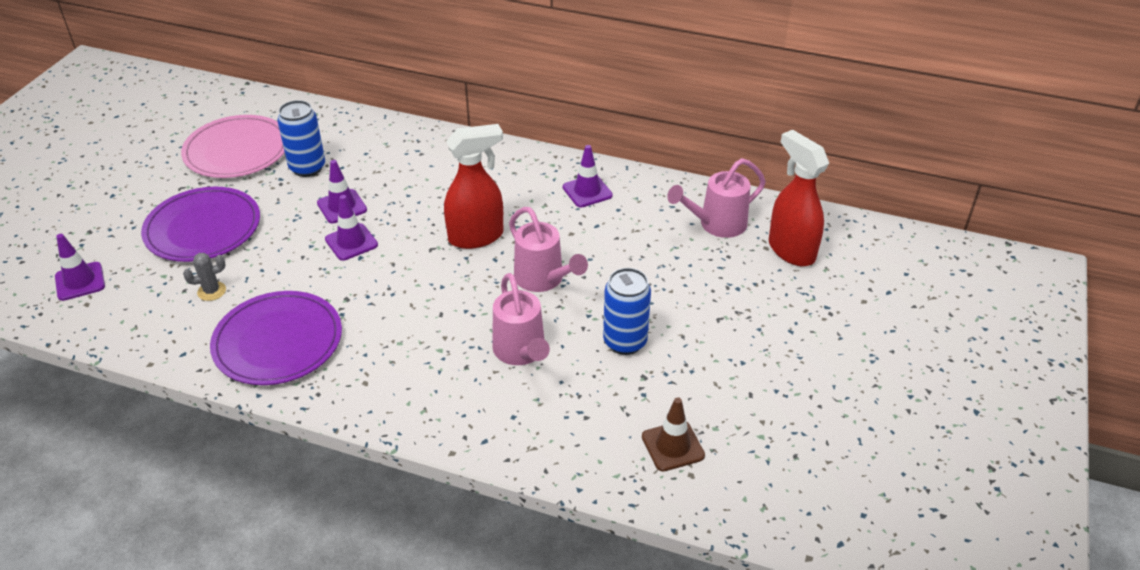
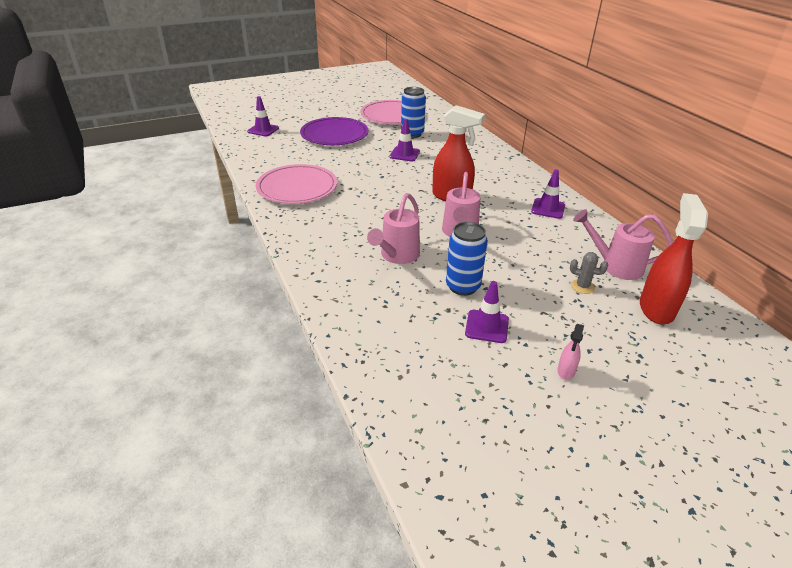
camera: 45 degrees right, 5 degrees down
(212, 291) = (302, 157): grey cactus -> grey cactus (582, 286)
(278, 341) = (297, 187): purple plate -> pink plate
(351, 242) = (387, 169): purple traffic cone -> purple traffic cone (487, 326)
(672, 446) = (412, 354): brown traffic cone -> none
(797, 364) = (566, 371): none -> pink spray bottle

